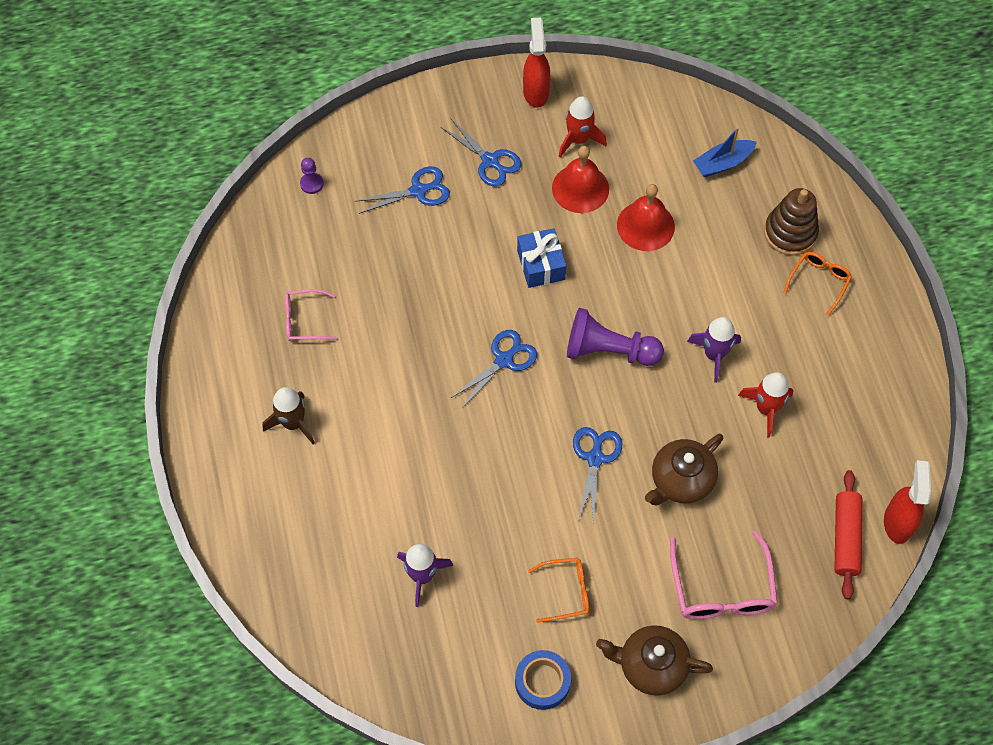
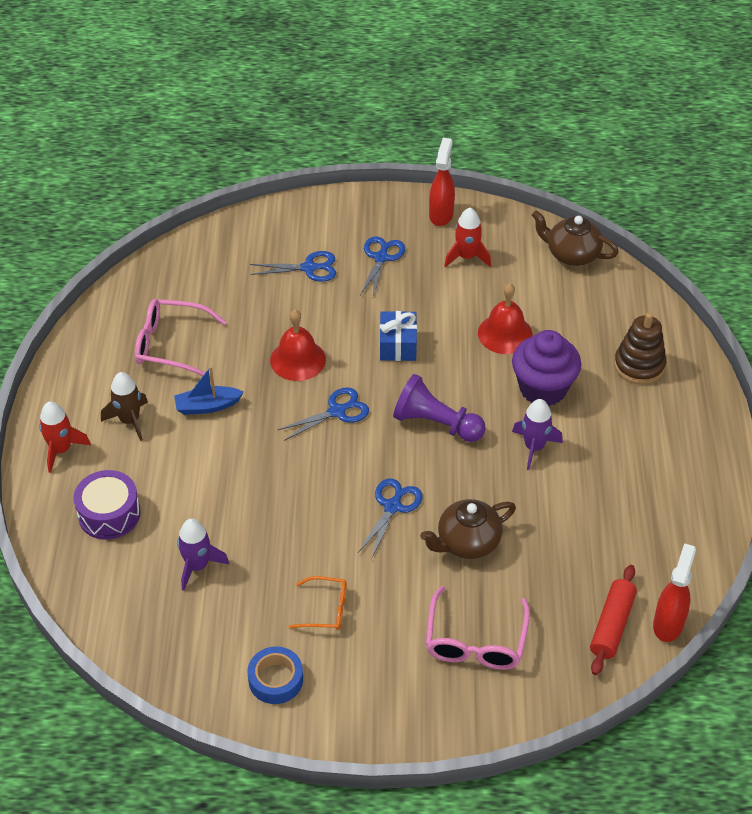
camera: 15 degrees right, 15 degrees down
(304, 320) = (171, 345): pink glasses -> pink glasses, size x1.65
(311, 184) = (218, 245): purple pawn -> none
(311, 538) = (109, 514): none -> purple drum
(490, 161) = (381, 258): blue scissors -> blue scissors turned 135 degrees counterclockwise
(580, 188) = (455, 294): red bell -> red bell (298, 360)
(651, 665) = (384, 690): brown teapot -> brown teapot (572, 254)
(703, 283) = (543, 389): none -> purple cupcake
(722, 163) = (593, 300): blue boat -> blue boat (207, 406)
(766, 408) = (569, 501): red rocket -> red rocket (61, 450)
(819, 282) = (654, 409): orange glasses -> none

